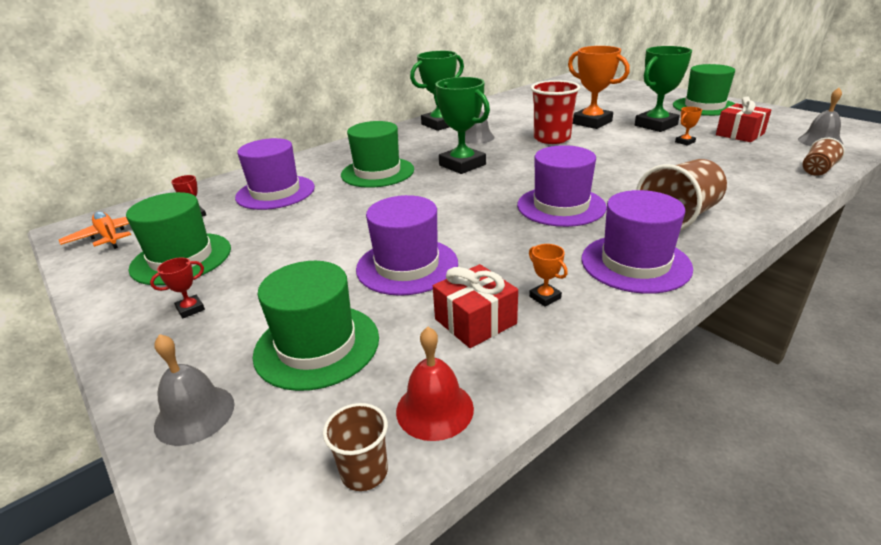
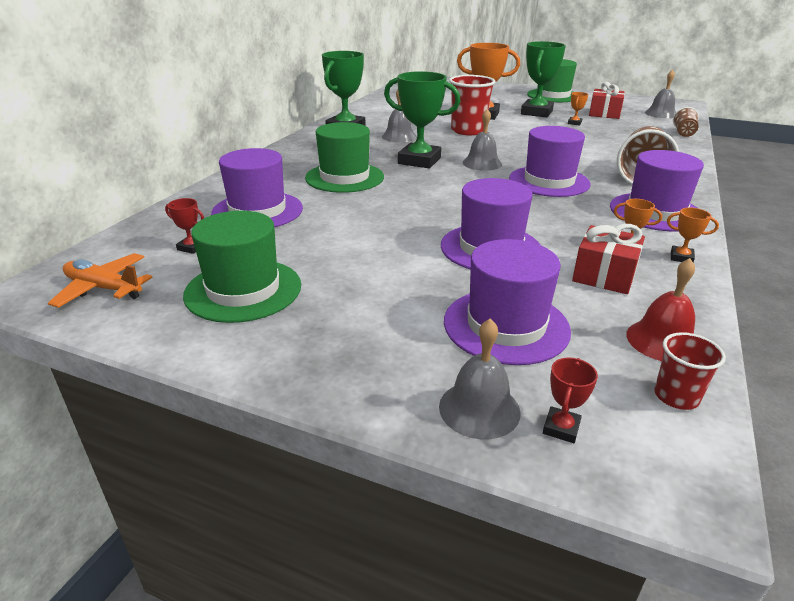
camera: 30 degrees left, 0 degrees up
(190, 309) = (332, 330): red trophy -> red trophy (561, 428)
(317, 346) = (506, 325): green hat -> purple hat
(364, 472) = (676, 396): brown cup -> red cup
(518, 176) = (482, 163): none -> grey bell
(589, 323) = (681, 257): none -> orange trophy

